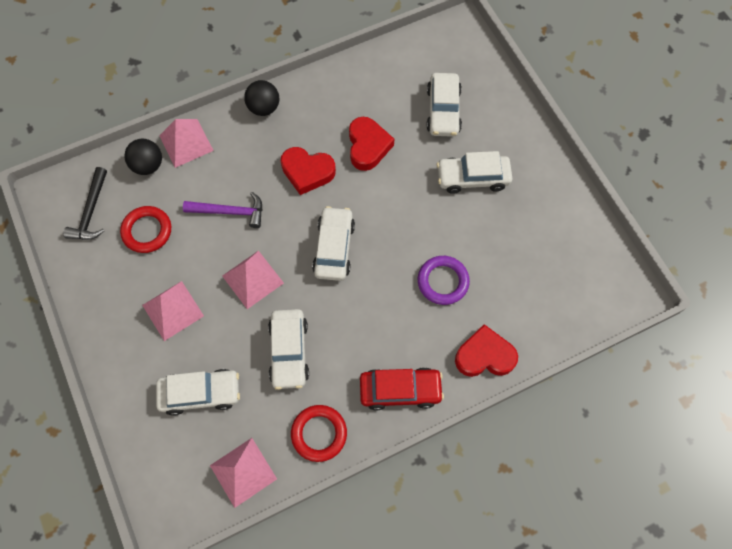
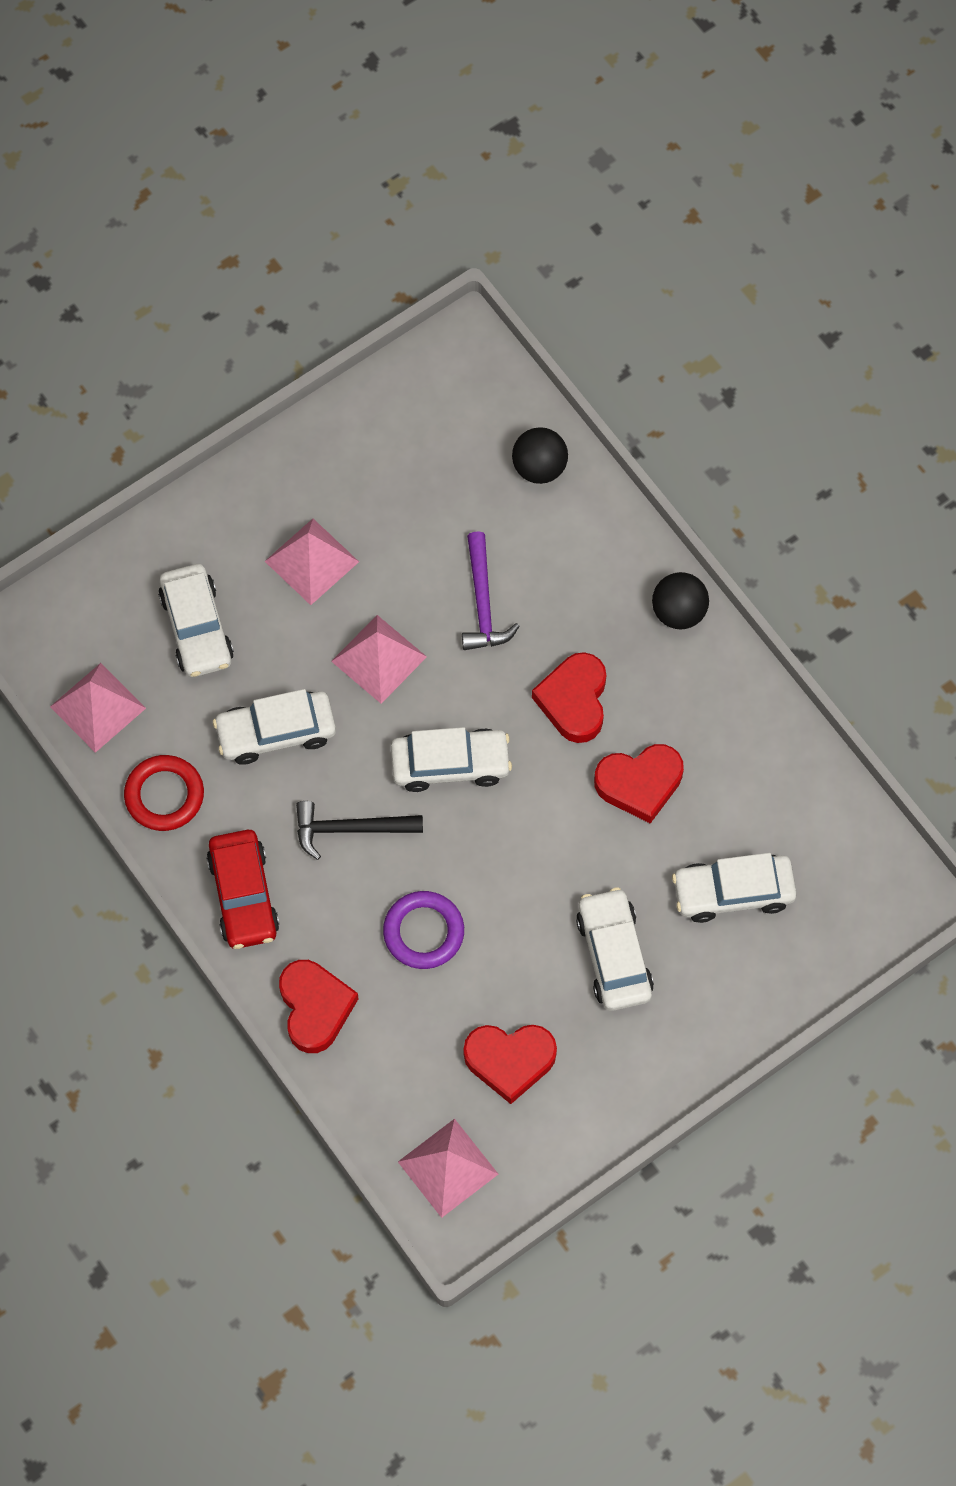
camera: 80 degrees right, 0 degrees up
(91, 212) = (446, 409): black hammer -> black hammer (350, 829)
(147, 231) = (429, 494): red ring -> none
(186, 143) = (590, 511): pink pyramid -> pink pyramid (448, 1167)
(532, 245) = (510, 1061): none -> red heart

